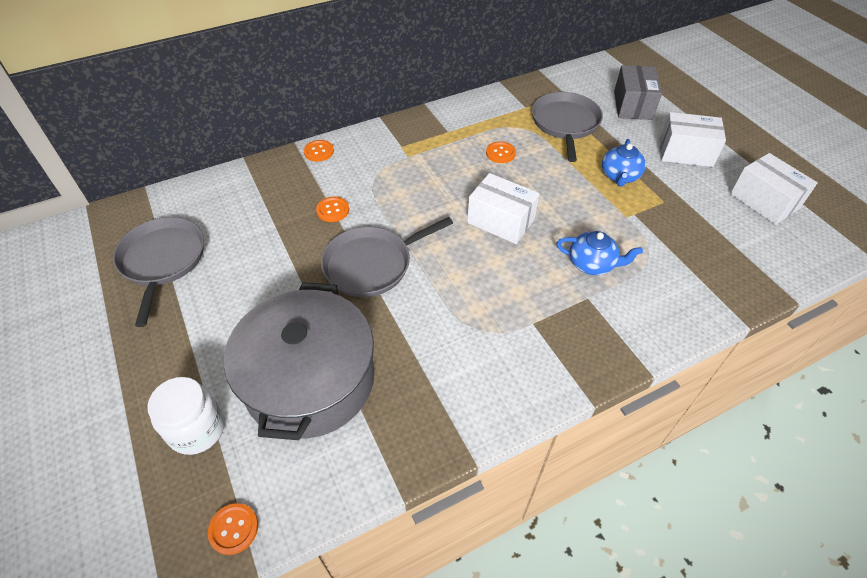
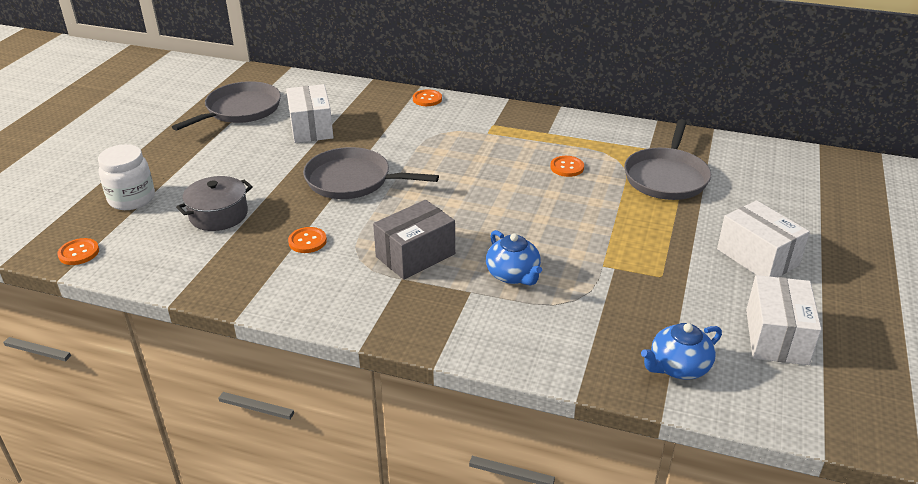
camera: 45 degrees right, 15 degrees down
(310, 380) = (218, 215): grey pot -> grey pot, size x0.50
(333, 210) = (379, 137): orange button -> orange button (307, 241)
(500, 221) = (488, 208): white box -> white box (311, 128)
(565, 124) = (666, 177): grey pan -> grey pan turned 150 degrees clockwise
(619, 176) = (650, 237): blue teapot -> blue teapot (678, 367)
(632, 105) = (767, 197): grey box -> grey box (415, 255)

